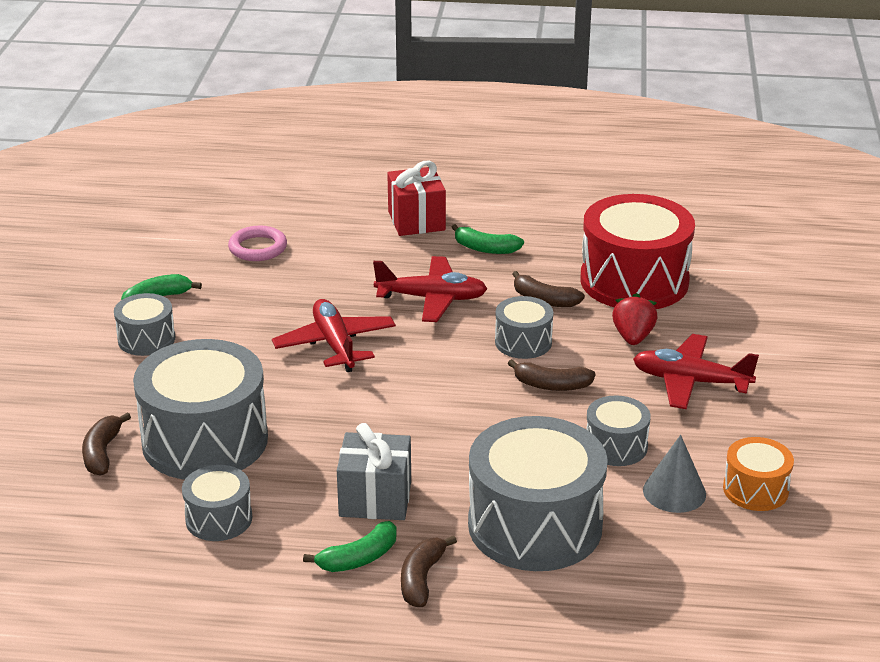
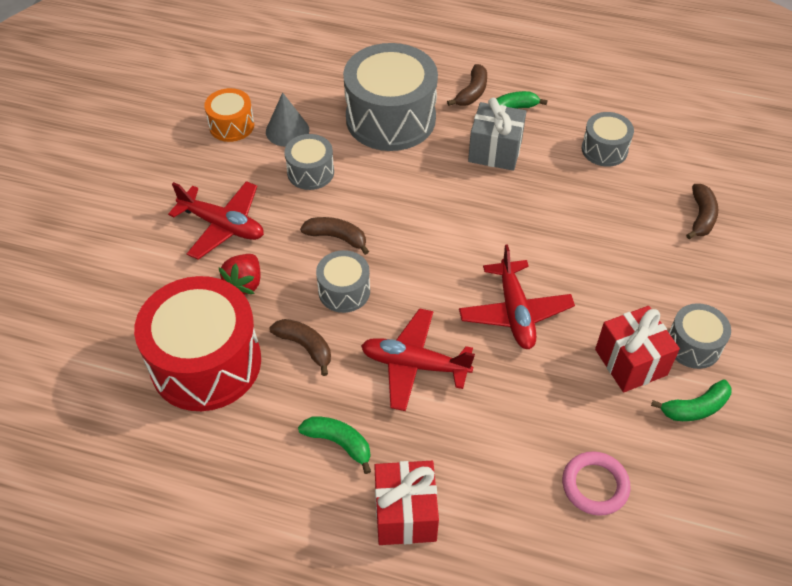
camera: 170 degrees left, 20 degrees up
(205, 440) = (622, 218): grey drum -> none
(214, 321) = (631, 362): none -> red gift

